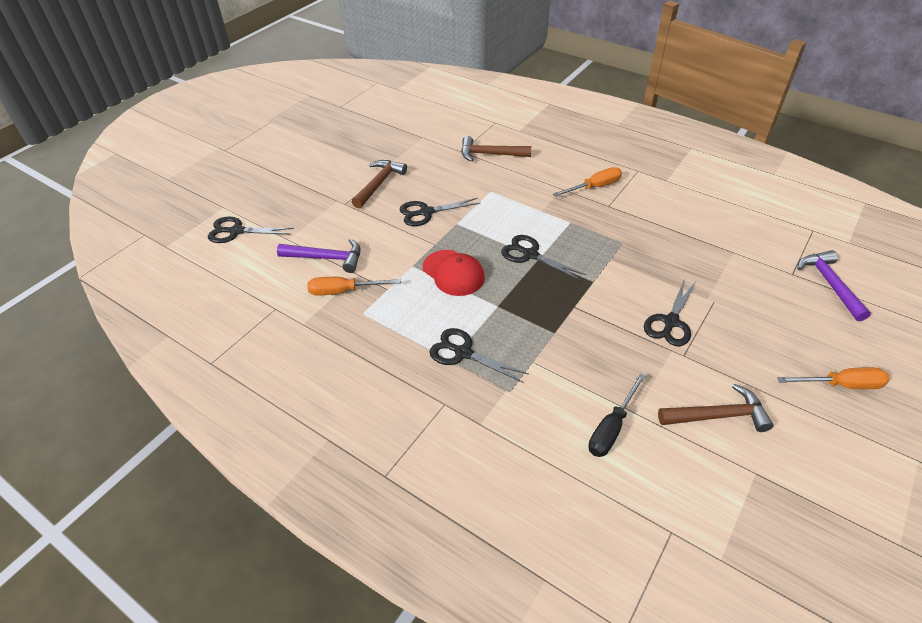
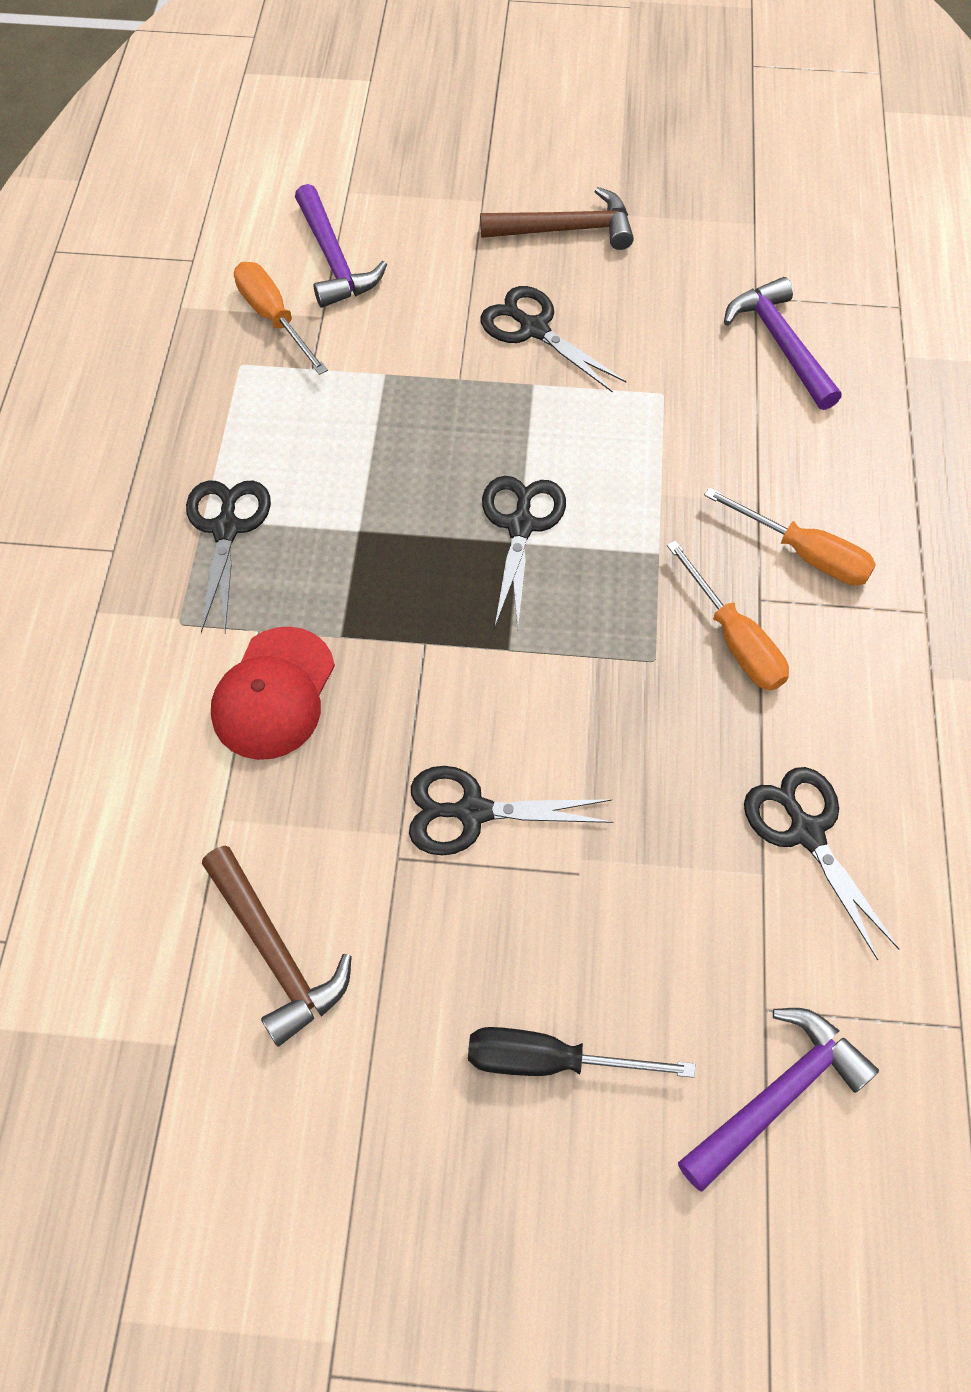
camera: 60 degrees right, 15 degrees up
(236, 231) = (325, 126): black scissors -> black scissors (806, 832)
(453, 273) = (402, 436): red cap -> red cap (273, 693)
(490, 154) = (781, 344): brown hammer -> purple hammer
(611, 428) = (170, 793): black screwdriver -> black screwdriver (550, 1060)
(841, 385) = (466, 1164): orange screwdriver -> orange screwdriver (734, 639)

